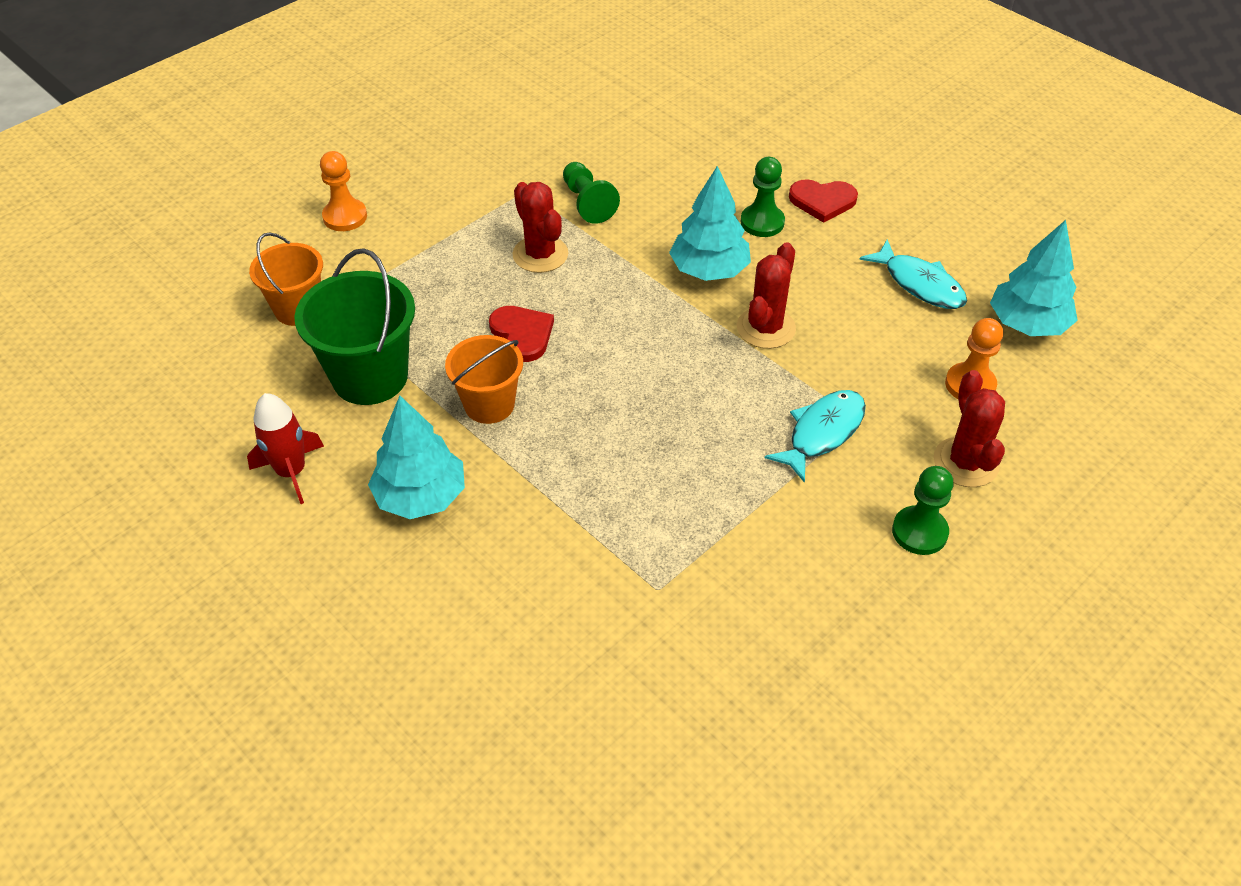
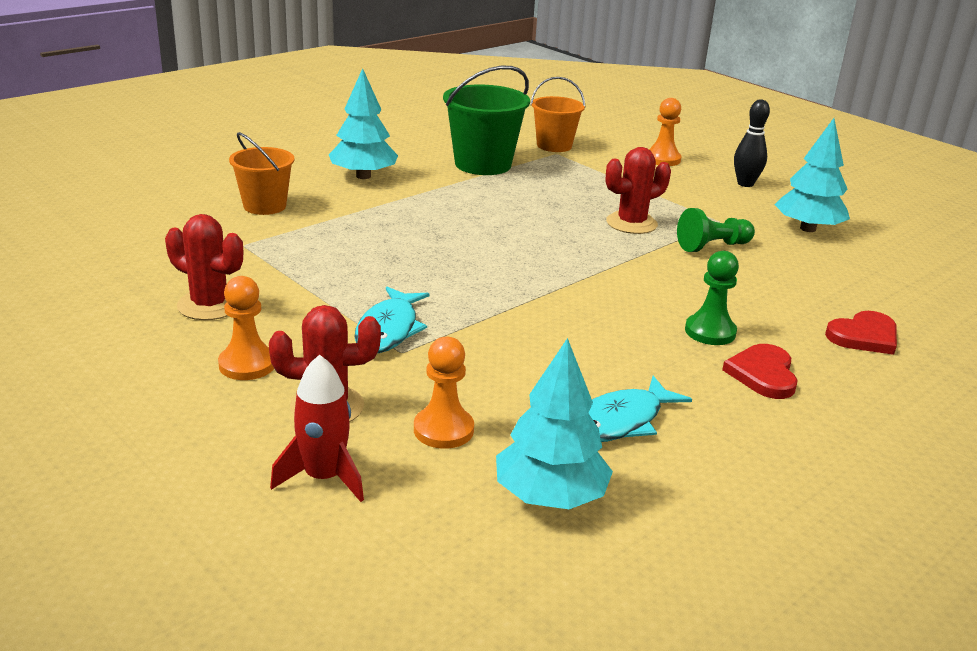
camera: 90 degrees right, 20 degrees down
(291, 472) = (396, 144): red rocket -> red rocket (324, 477)
(419, 162) = (745, 184): none -> black bowling pin
(489, 404) = (449, 198): orange bucket -> orange bucket (265, 206)
(522, 334) = (528, 212): red heart -> red heart (864, 336)
(709, 270) = (623, 296): turquoise tree -> turquoise tree (807, 229)
(766, 328) = (538, 316): red cactus -> red cactus (209, 305)
(822, 433) = (389, 330): turquoise fish -> turquoise fish turned 60 degrees clockwise
(919, 532) = (247, 364): green pawn -> orange pawn

